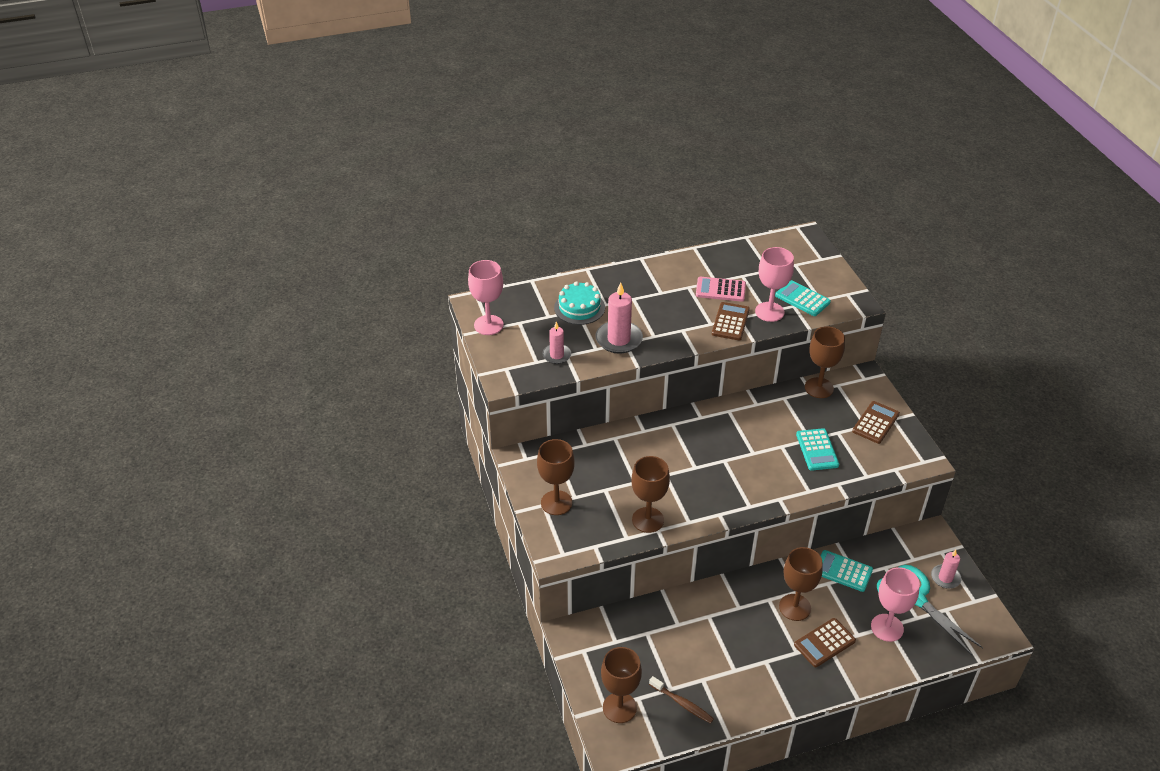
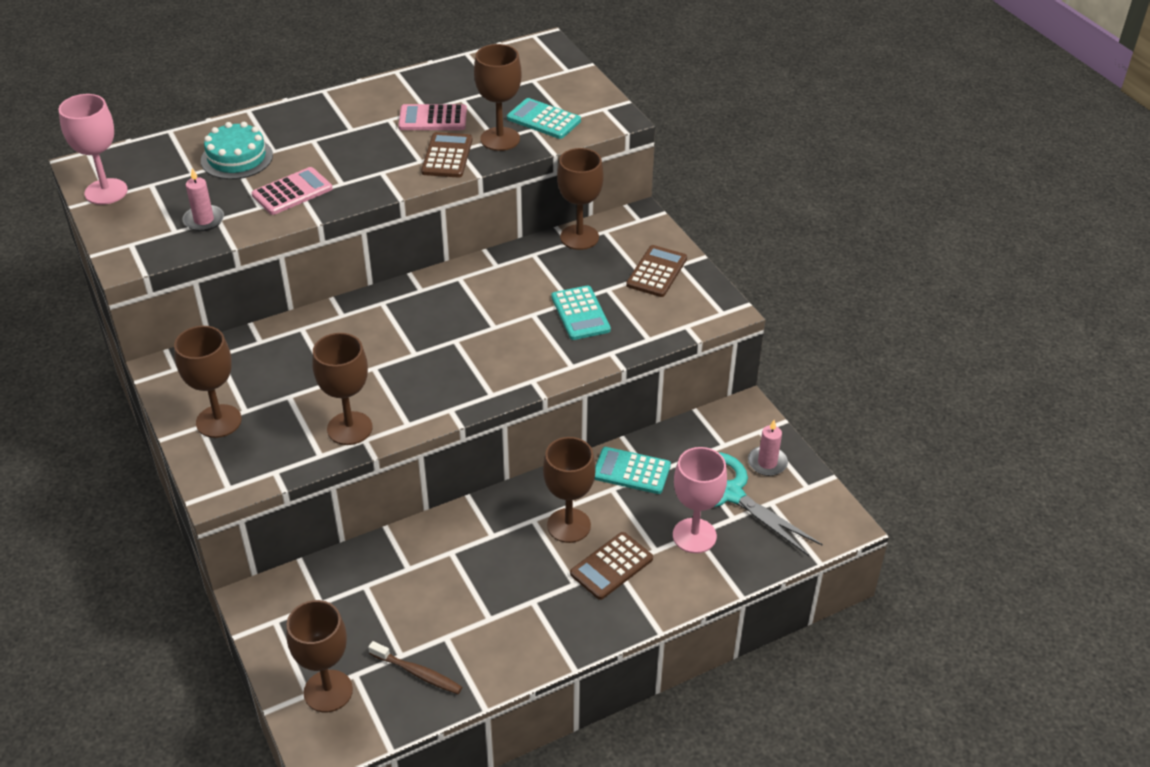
camera: 10 degrees left, 0 degrees up
(618, 339) = (292, 192): pink candle -> pink calculator
(769, 312) = (500, 139): pink goblet -> brown goblet

